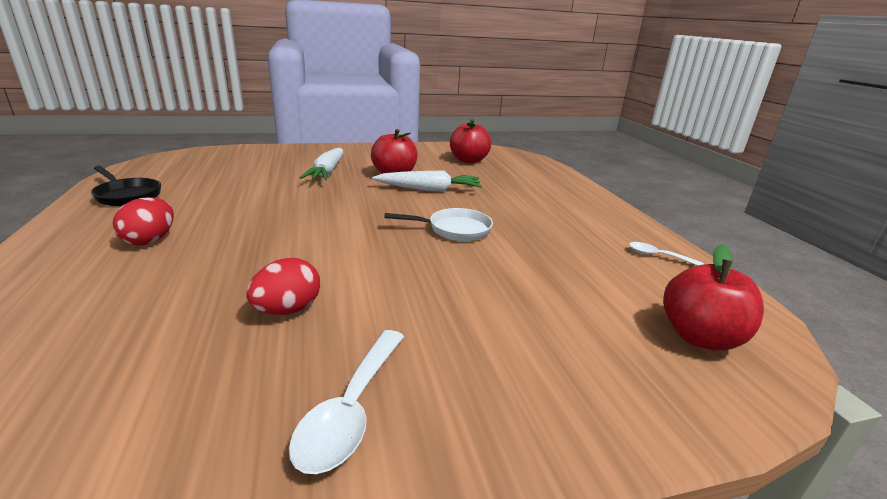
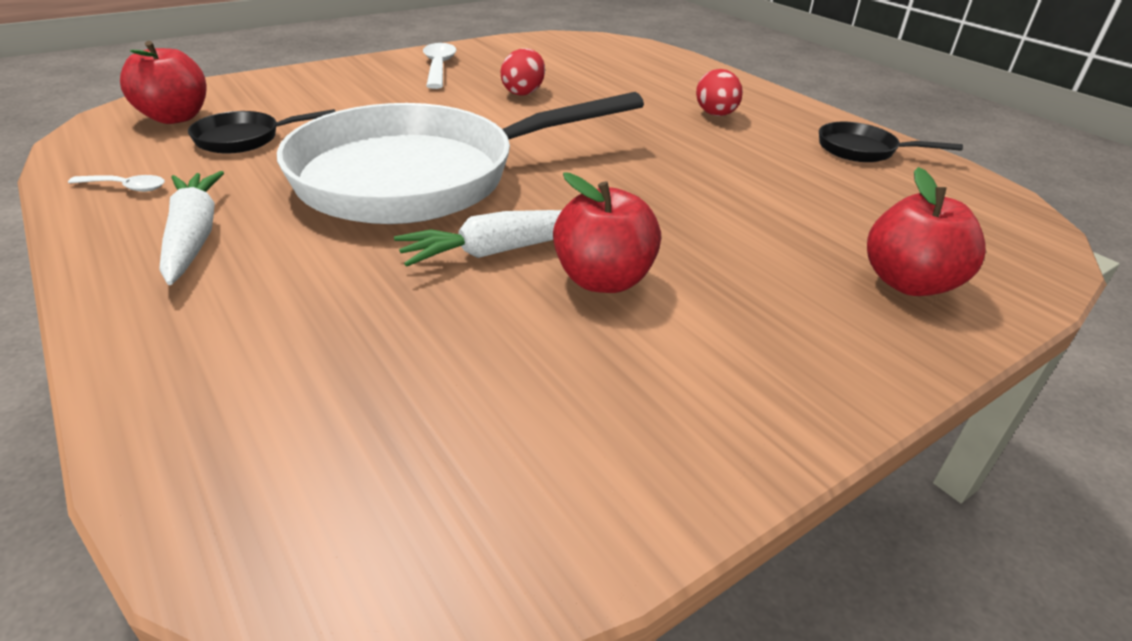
camera: 160 degrees right, 10 degrees up
(327, 172) = (733, 256): white carrot -> white carrot (194, 236)
(454, 230) = (421, 177): white pan -> white pan, size x2.47
(469, 160) = (463, 421): red apple -> red apple (908, 283)
(601, 289) = (245, 139): none -> black pan

